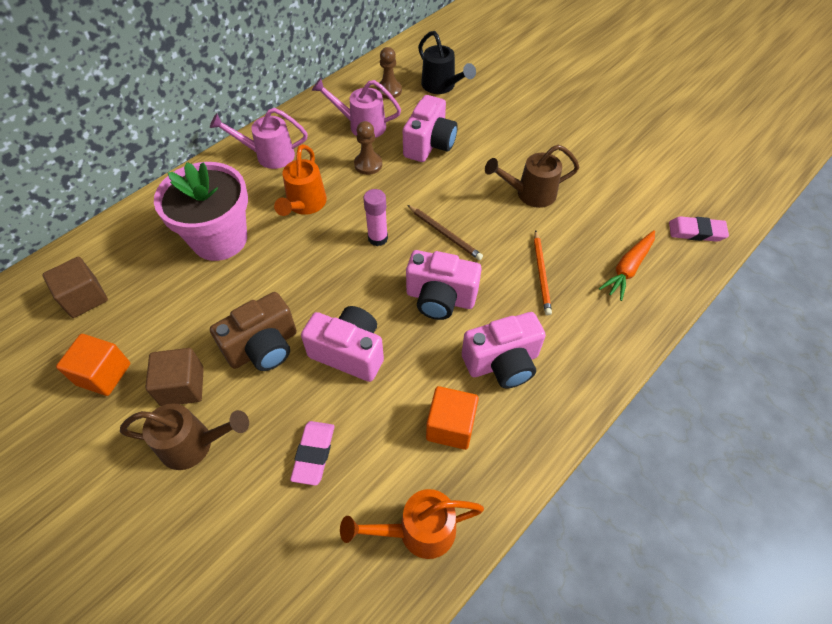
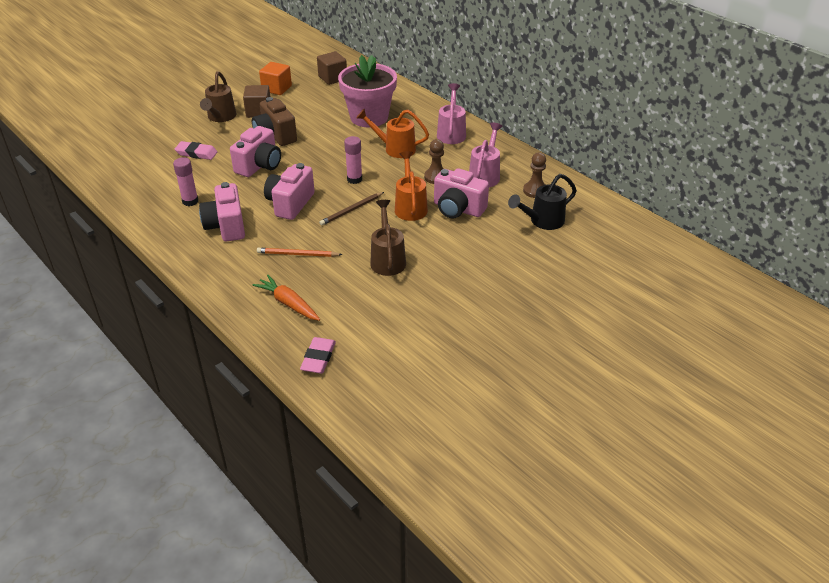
camera: 95 degrees right, 15 degrees down
(418, 531) = (134, 186): orange watering can -> orange watering can (410, 207)
(450, 426) = (190, 201): orange cube -> pink glue stick

